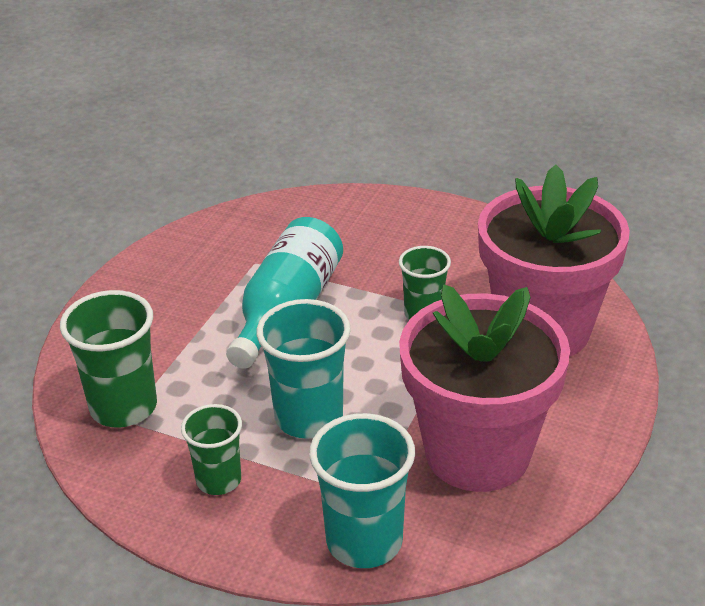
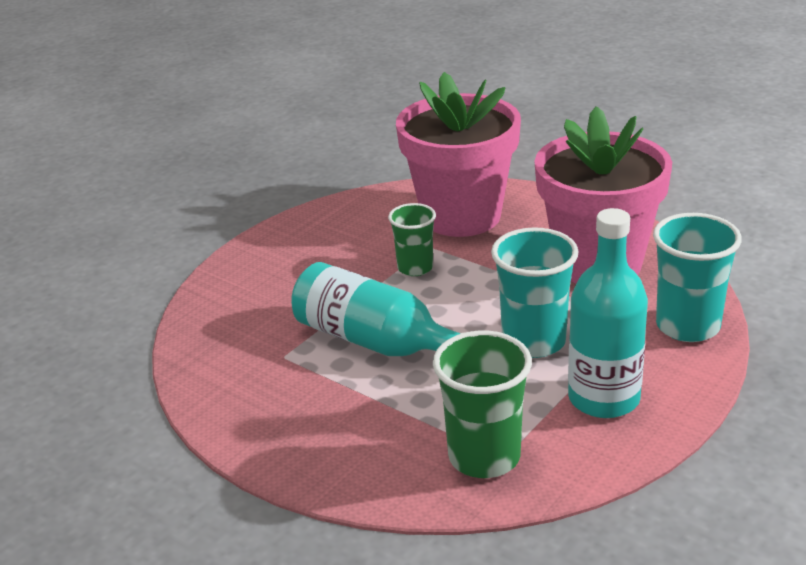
camera: 75 degrees left, 5 degrees down
(218, 480) = (604, 398): green cup -> turquoise bottle

